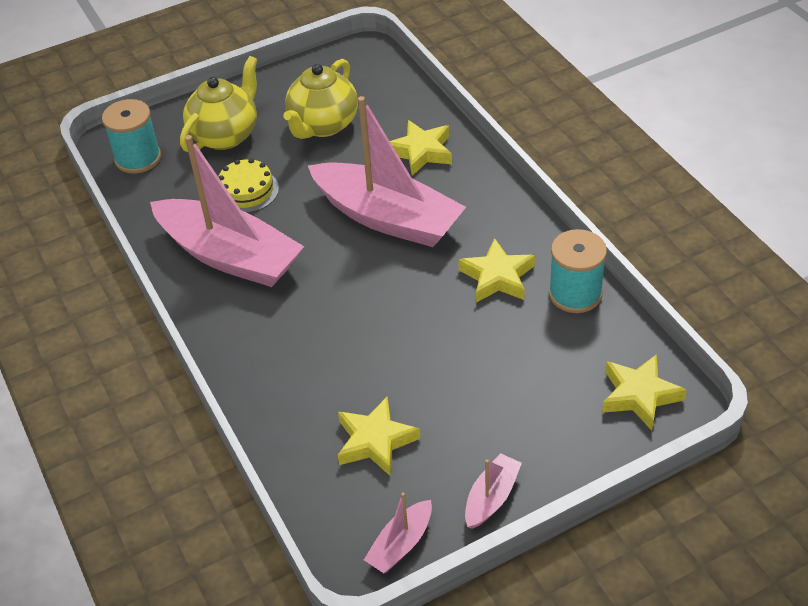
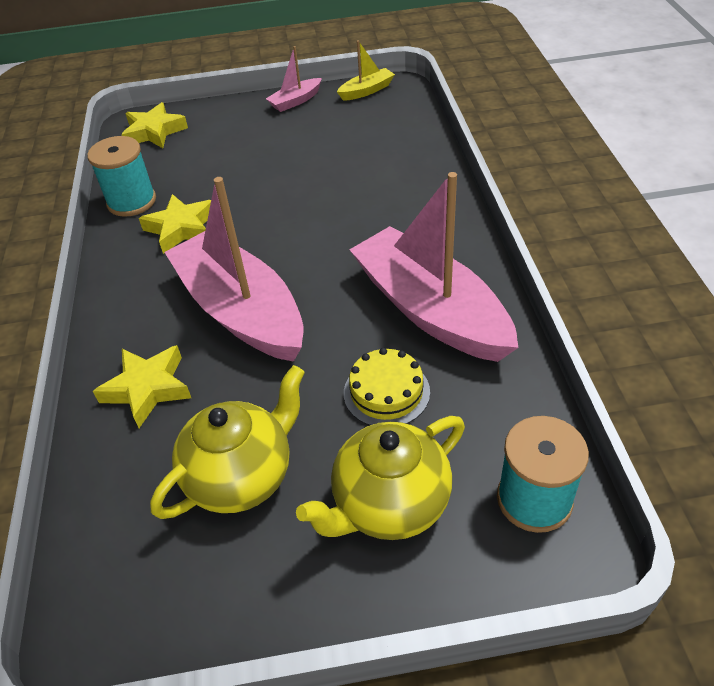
camera: 160 degrees left, 0 degrees up
(375, 441) = (355, 140): yellow star -> none
(400, 544) = (367, 91): pink boat -> yellow boat

